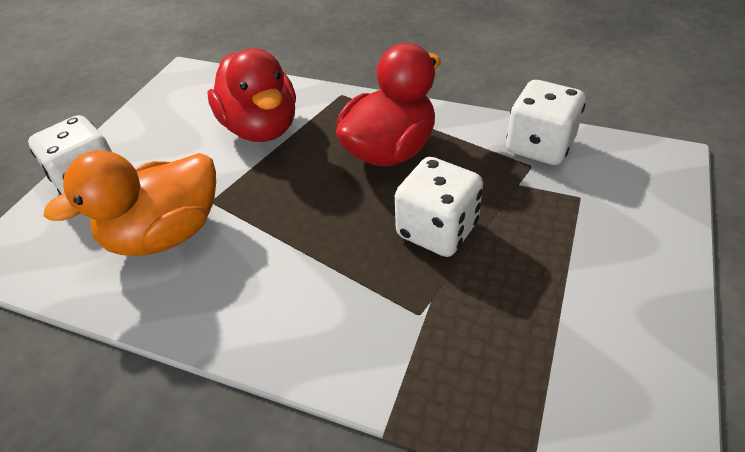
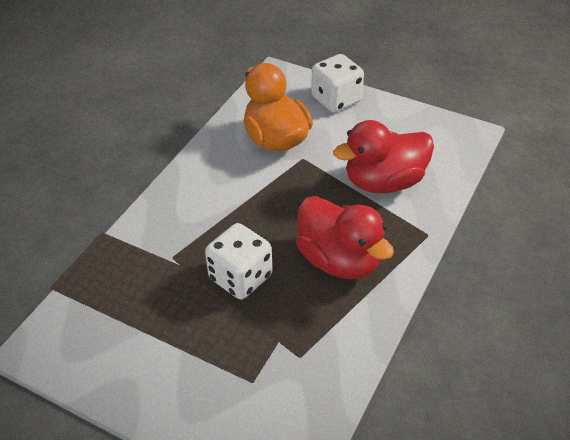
camera: 95 degrees right, 0 degrees up
(539, 146) = (324, 370): white dice -> none

